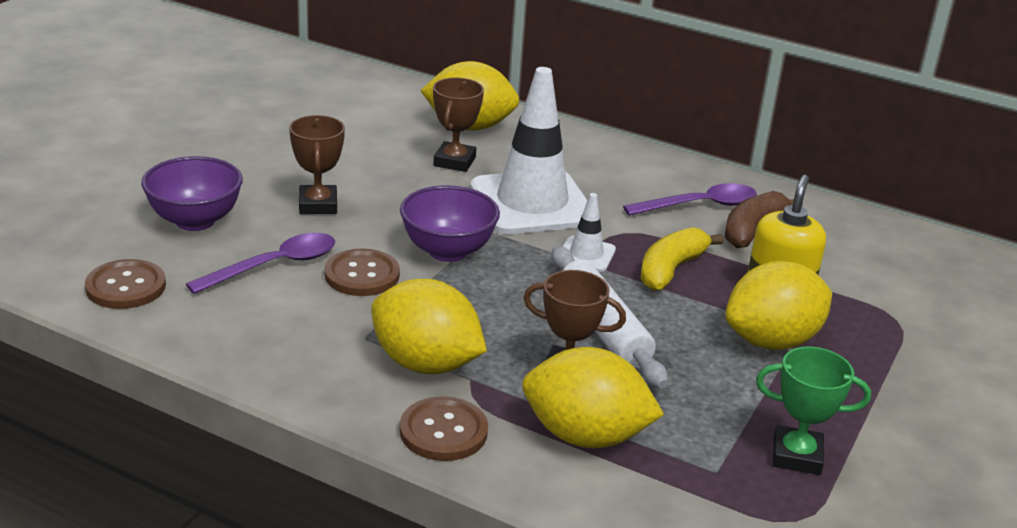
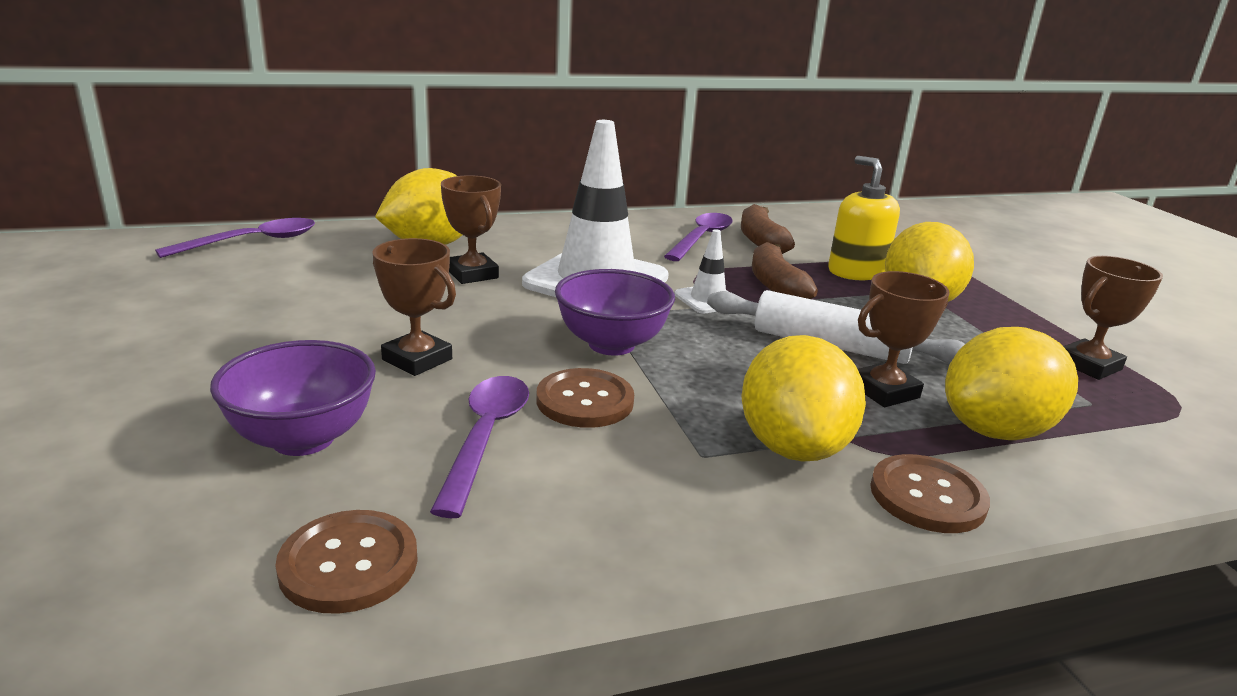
camera: 45 degrees left, 5 degrees down
(359, 80) = (252, 242): none -> purple spoon
(425, 364) = (793, 447): yellow lemon -> yellow lemon turned 75 degrees counterclockwise
(671, 270) = (776, 285): yellow banana -> brown banana
(796, 456) = (1088, 365): green trophy -> brown trophy

